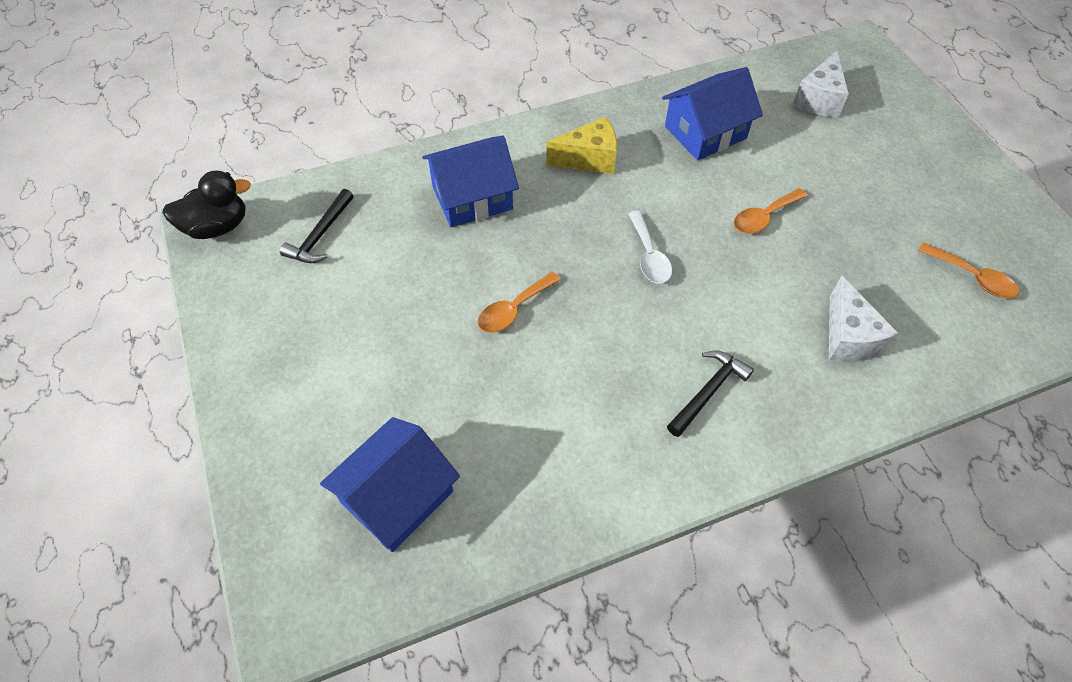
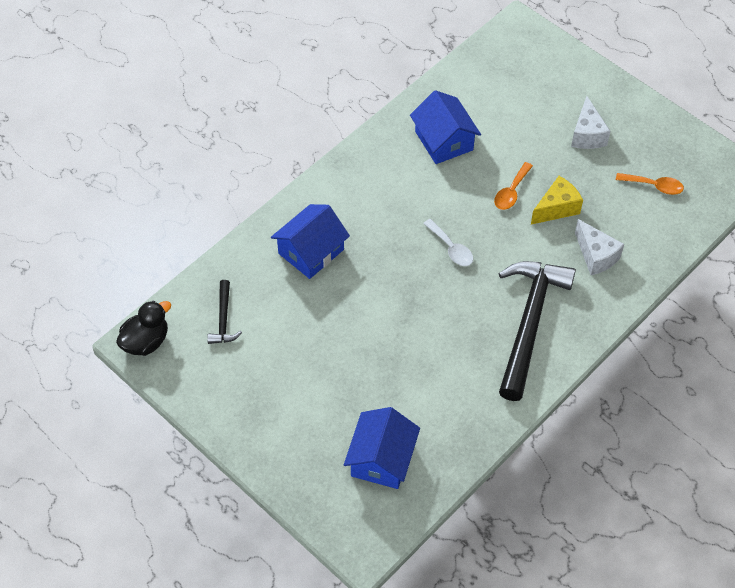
camera: 25 degrees left, 0 degrees up
(514, 309) = (384, 319): orange spoon -> none
(589, 159) = (375, 191): yellow cheese -> yellow cheese (556, 208)
(705, 132) = (444, 140): blue house -> blue house turned 60 degrees counterclockwise
(708, 391) = (529, 323): black hammer -> black hammer, size x2.21
(819, 99) = (509, 85): white cheese -> white cheese (587, 135)

